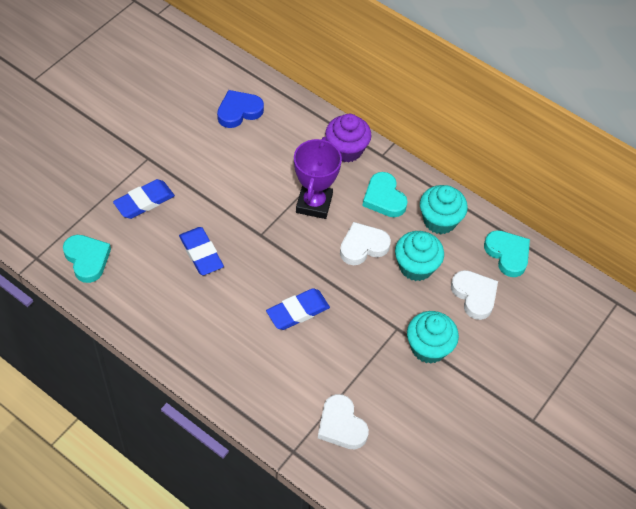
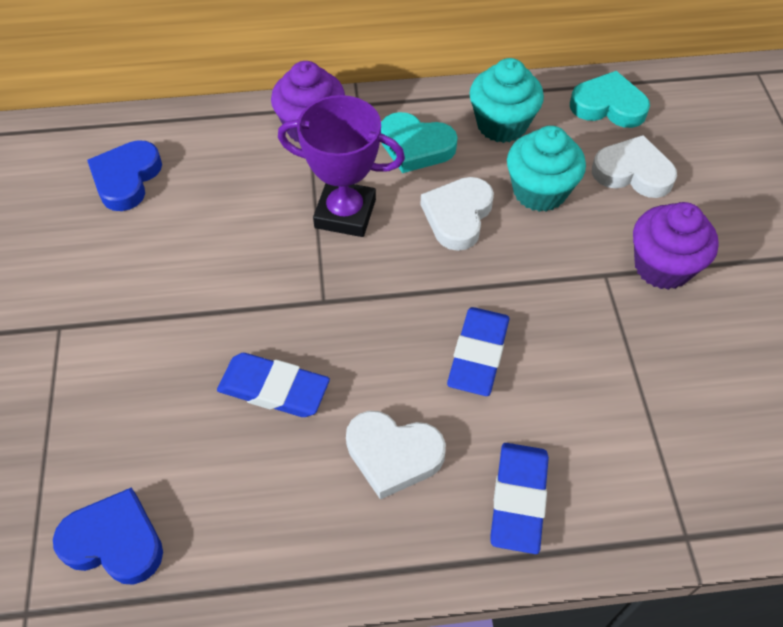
camera: 40 degrees left, 0 degrees up
(87, 259) = (114, 541): turquoise heart -> blue heart
(144, 201) = (116, 387): blue eraser -> blue eraser (518, 499)
(314, 204) = (345, 213): purple trophy -> purple trophy turned 45 degrees counterclockwise
(341, 425) = (694, 446): white heart -> white heart (393, 455)
(428, 347) = (662, 266): turquoise cupcake -> purple cupcake

